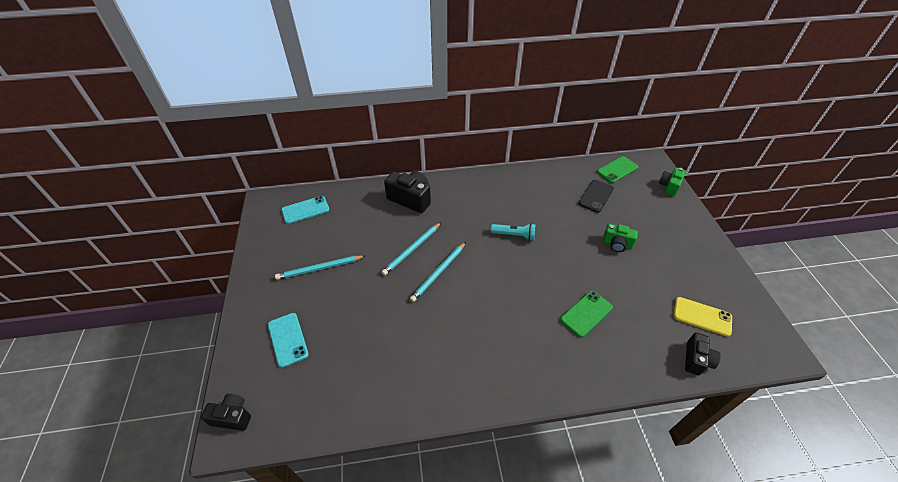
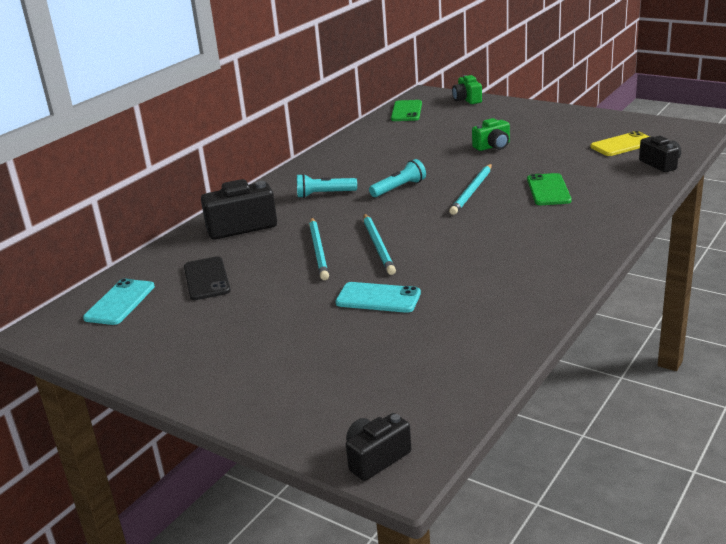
camera: 45 degrees left, 20 degrees down
(288, 339) = (317, 379): turquoise phone -> turquoise phone (378, 298)
(319, 268) = (241, 321): turquoise pencil -> turquoise pencil (472, 191)
(475, 207) = (324, 194): none -> turquoise flashlight
(596, 196) = (420, 132): black phone -> black phone (206, 279)

